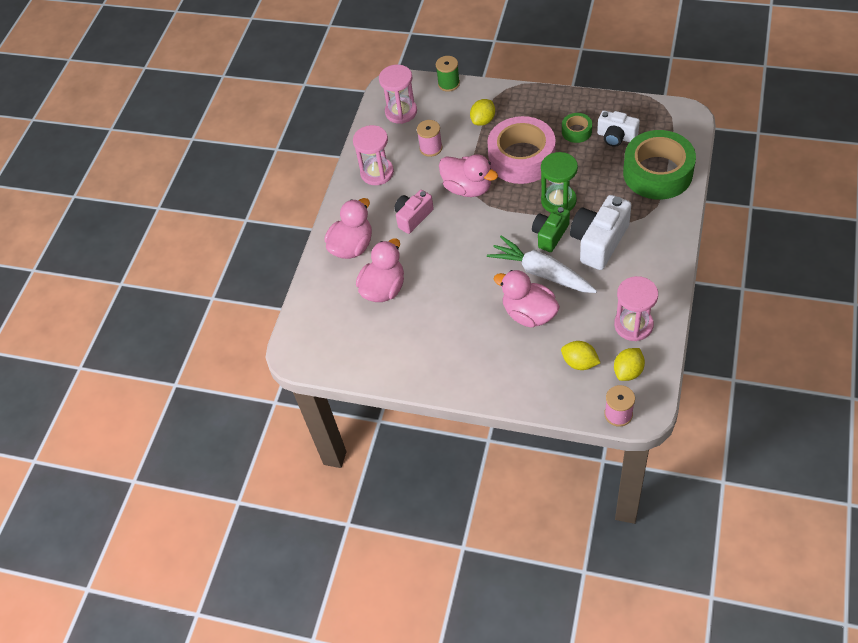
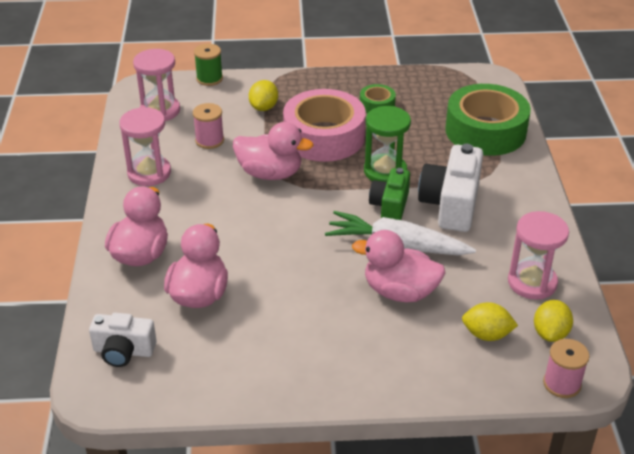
camera: 25 degrees left, 15 degrees down
(413, 217) = (211, 212): pink camera -> none
(616, 137) = (424, 104): white camera -> white camera (123, 351)

